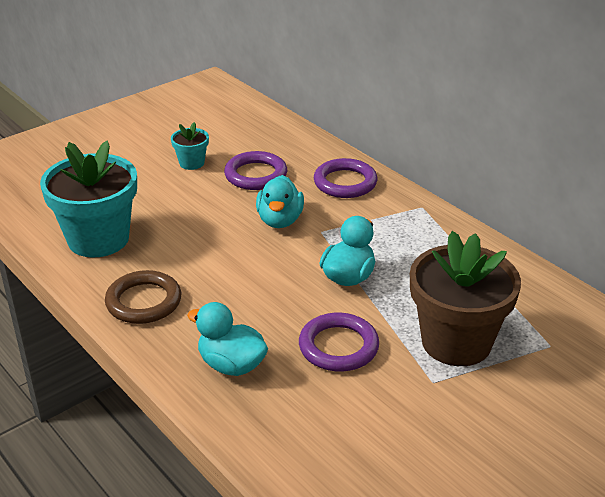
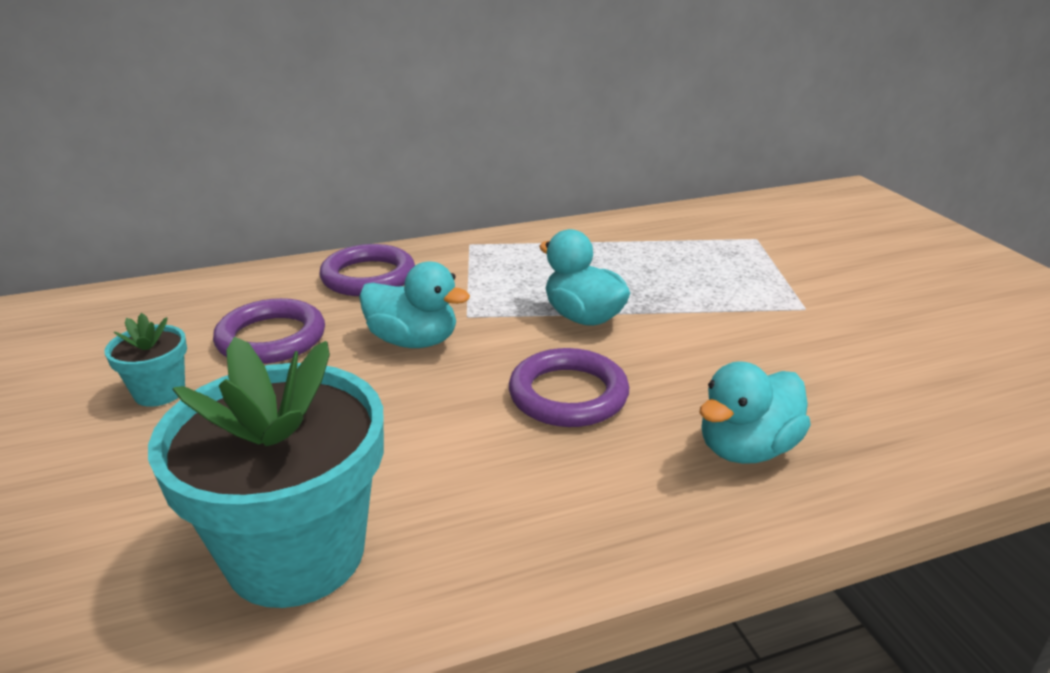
camera: 70 degrees left, 5 degrees down
(143, 301) = (544, 519): brown ring -> none
(338, 346) = (727, 353): purple ring -> purple ring (568, 394)
(456, 342) = (738, 281): brown flower pot -> none

